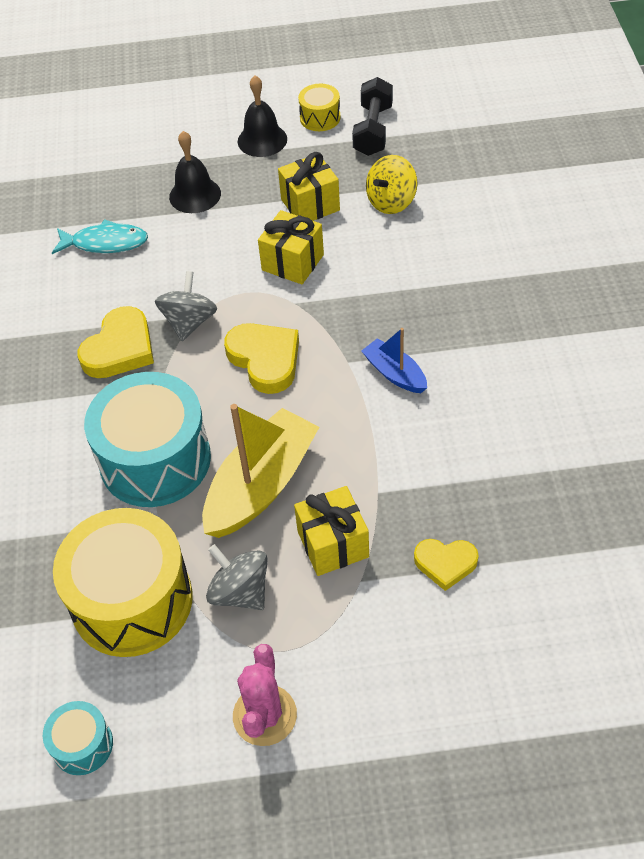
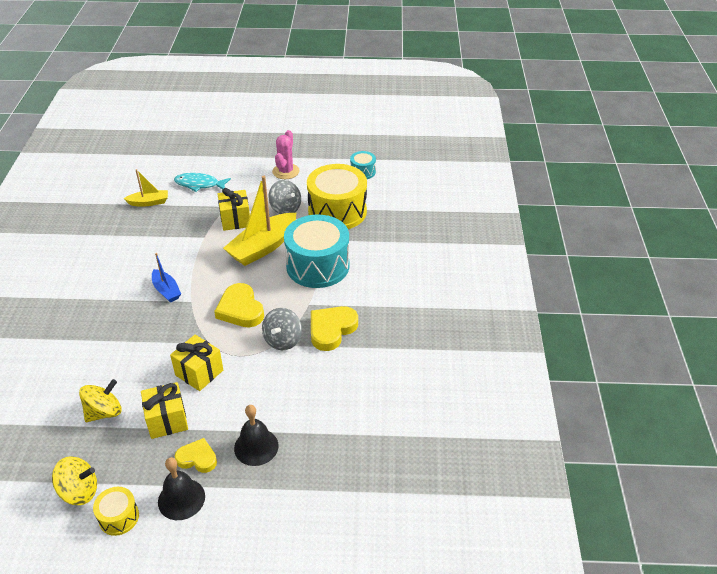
camera: 175 degrees left, 10 degrees down
(105, 243) = (335, 412): turquoise fish -> turquoise fish (199, 184)
(373, 130) = (79, 491): black dumbbell -> yellow spinning top
(445, 563) = (186, 207): yellow heart -> yellow heart (197, 458)
(528, 564) = (149, 202): none -> yellow boat

